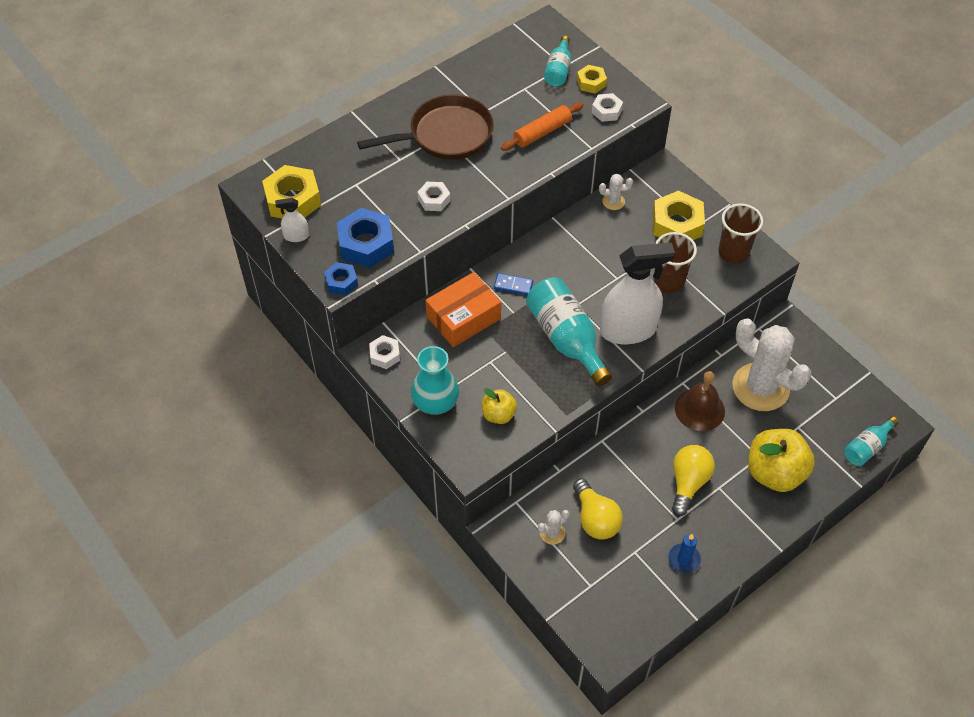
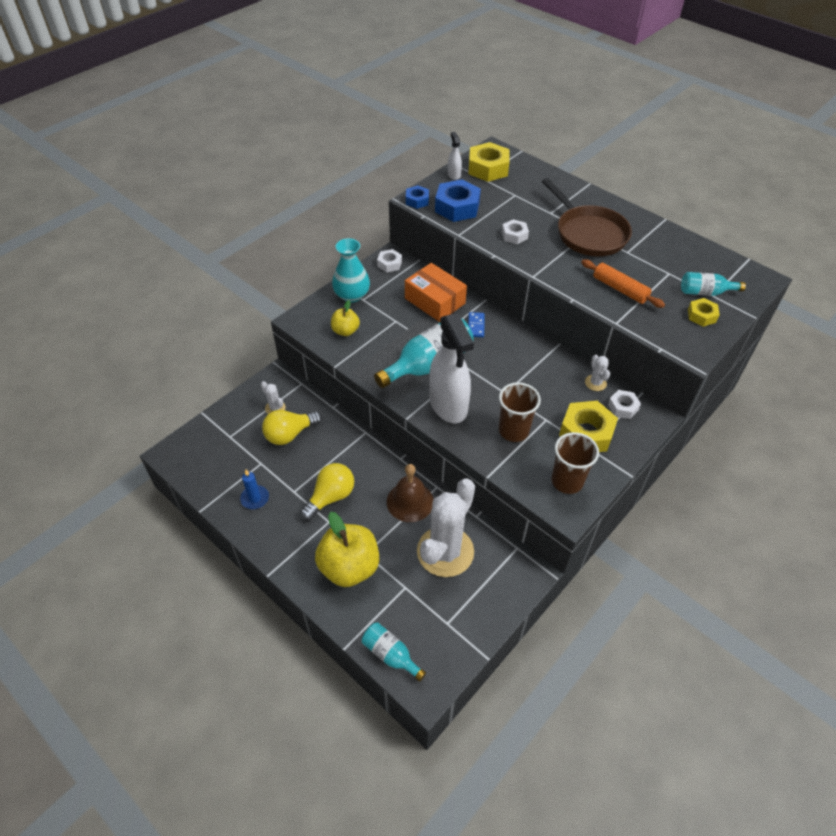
camera: 80 degrees right, 5 degrees down
(606, 111) = (669, 329): white nut -> white nut (623, 407)
(688, 483) = (330, 497): yellow light bulb -> yellow light bulb turned 60 degrees counterclockwise

